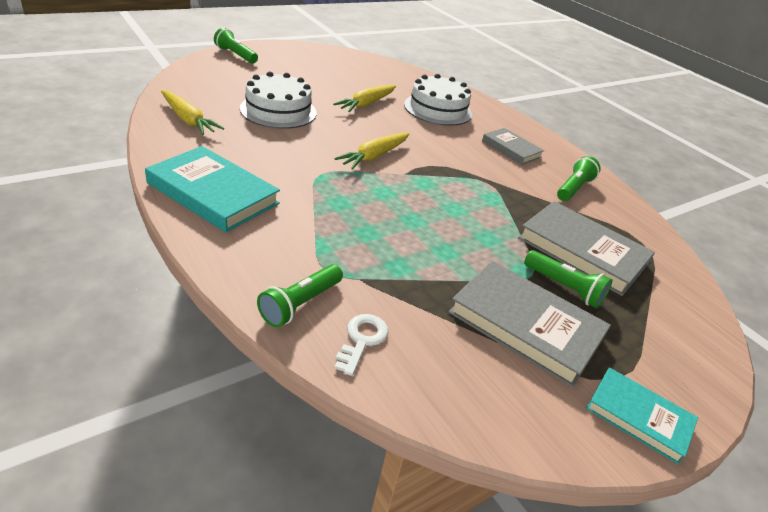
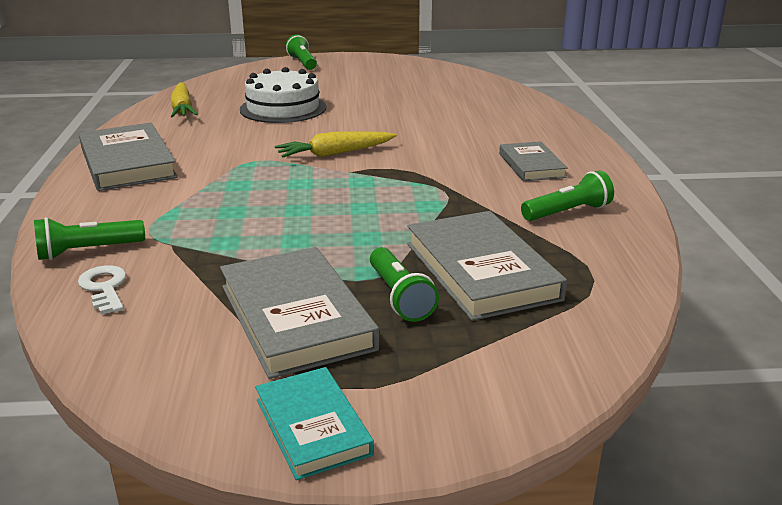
camera: 35 degrees right, 10 degrees down
(213, 193) = (127, 162): turquoise book -> grey book
(362, 340) = (104, 288): white key -> white key turned 75 degrees counterclockwise
(366, 104) = (394, 110): yellow carrot -> none
(438, 109) = (482, 121): white cake -> none

